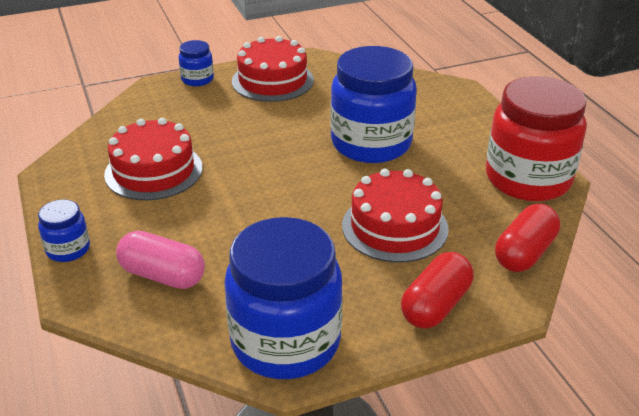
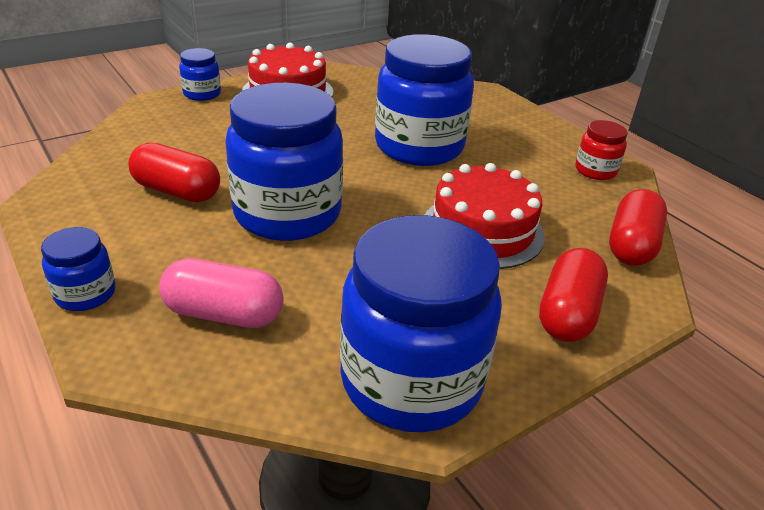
camera: 15 degrees left, 0 degrees up
(154, 171) = (177, 191): red cake -> red capsule
(235, 198) = (287, 213): none -> blue jar
(528, 179) = (595, 171): red jar -> red jar, size x0.46

